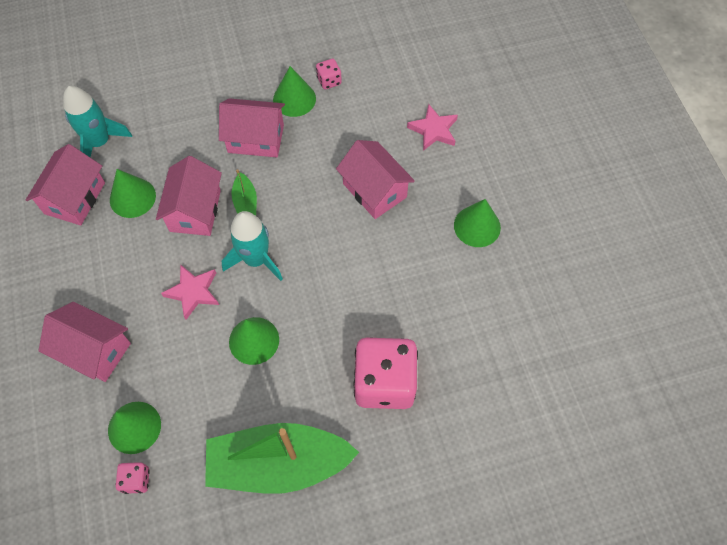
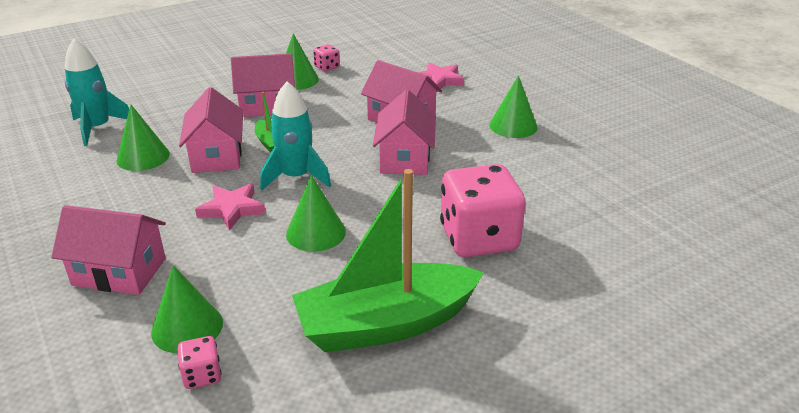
camera: 15 degrees left, 30 degrees down
(75, 198) = (75, 166): pink house -> pink house (405, 158)

